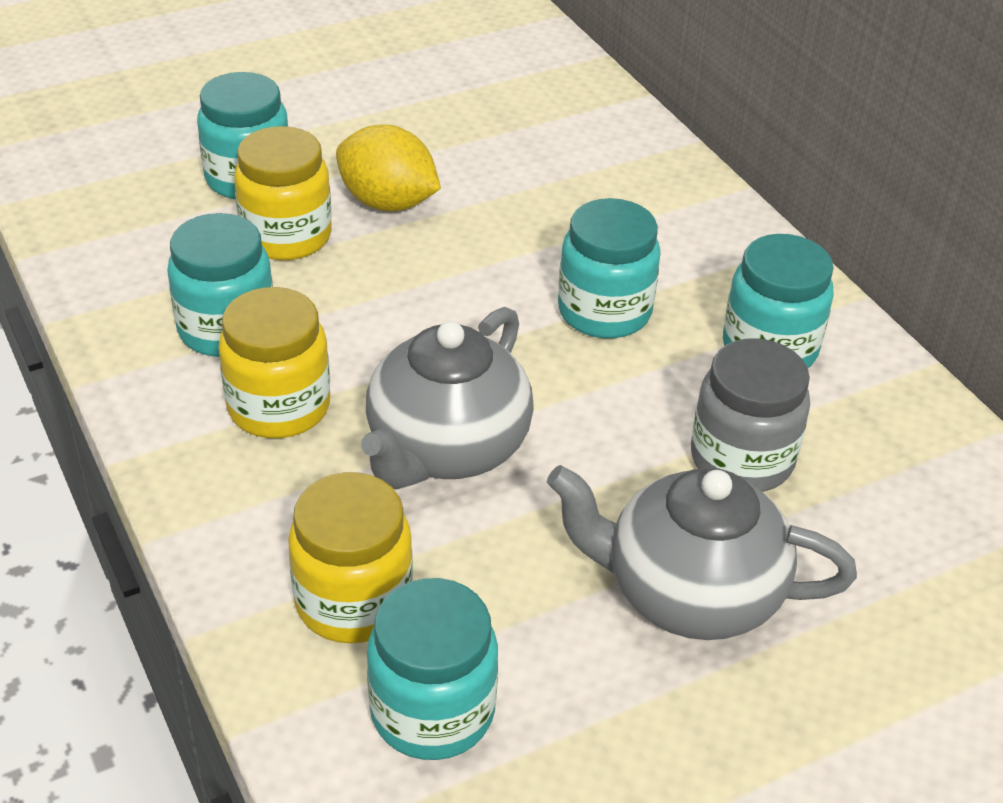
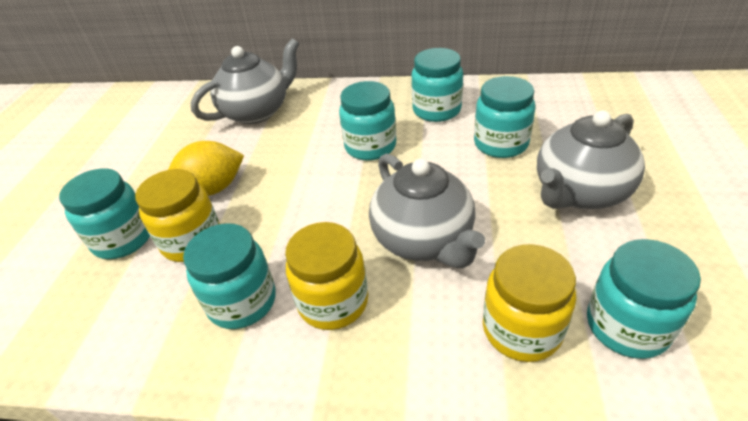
camera: 50 degrees left, 0 degrees up
(583, 155) = (257, 112): none -> grey teapot
(741, 459) = (500, 144): grey jar -> turquoise jar

